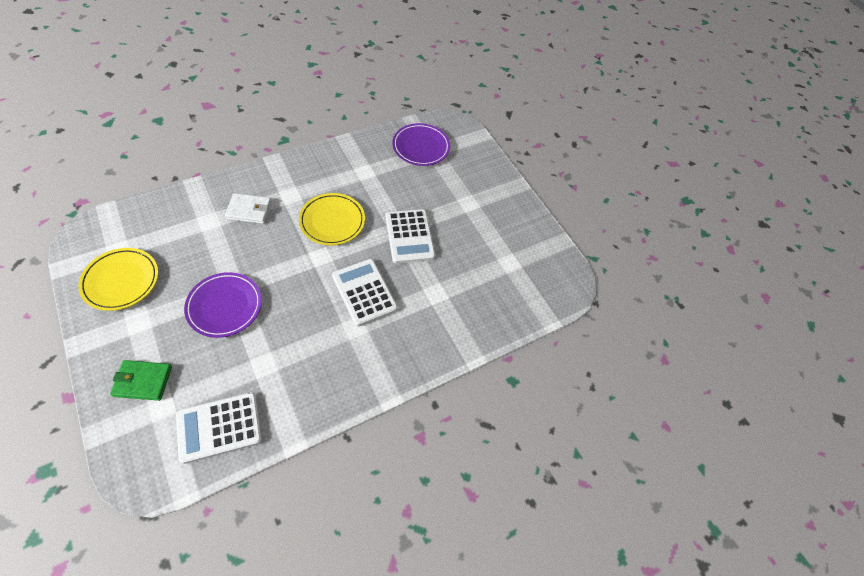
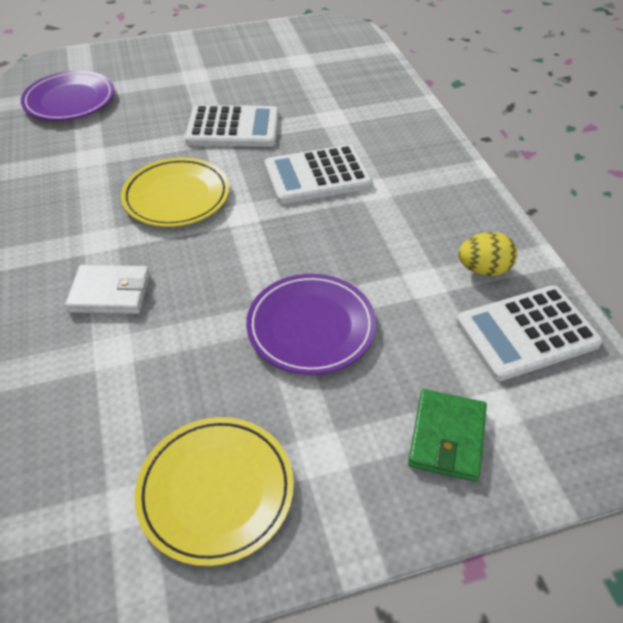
camera: 70 degrees left, 10 degrees down
(219, 427) = (526, 333): white calculator -> white calculator turned 75 degrees clockwise
(249, 210) = (110, 293): white wallet -> white wallet turned 75 degrees clockwise
(277, 401) = (483, 269): none -> yellow egg

